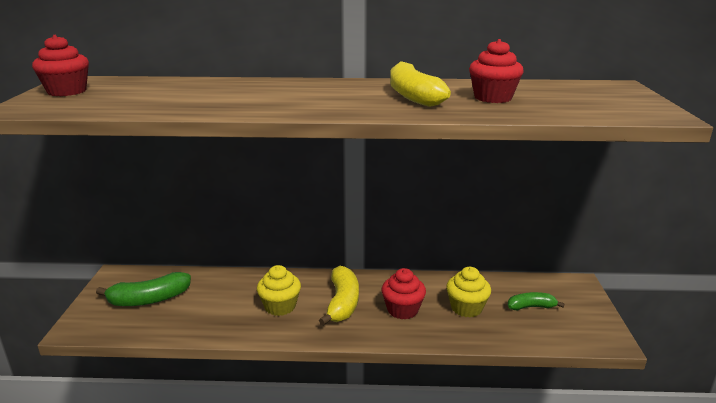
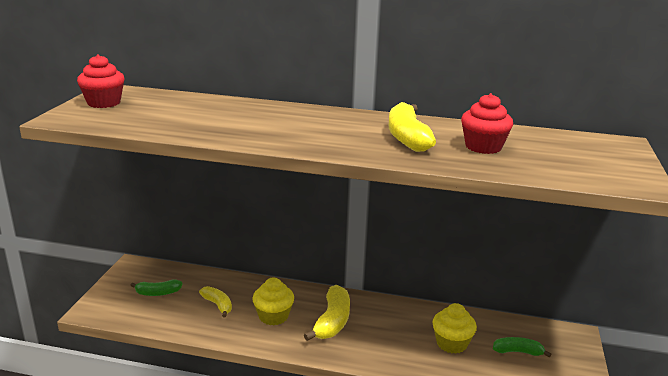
camera: 10 degrees right, 0 degrees up
(149, 299) = (158, 293): green banana -> green banana, size x0.61
(218, 303) = (218, 305): none -> yellow banana
(402, 310) = (388, 336): red cupcake -> none

